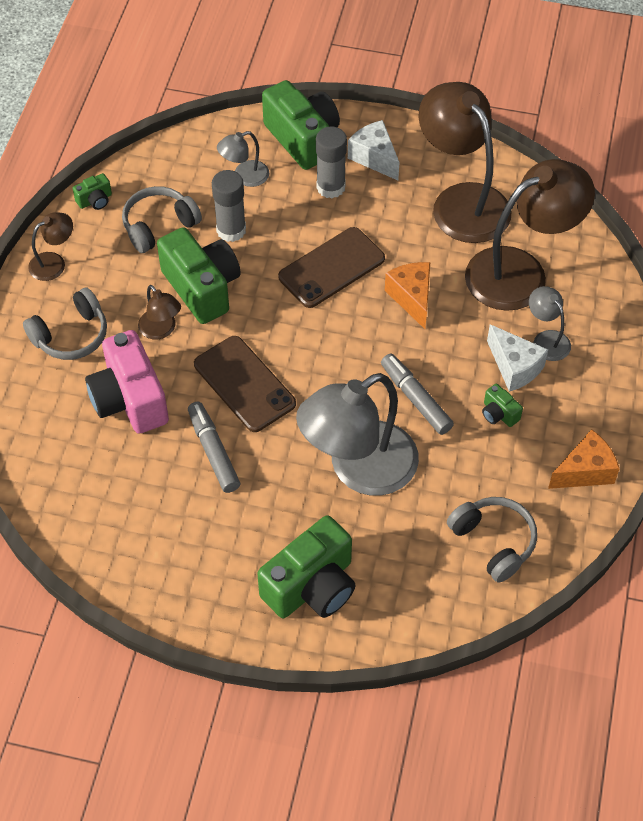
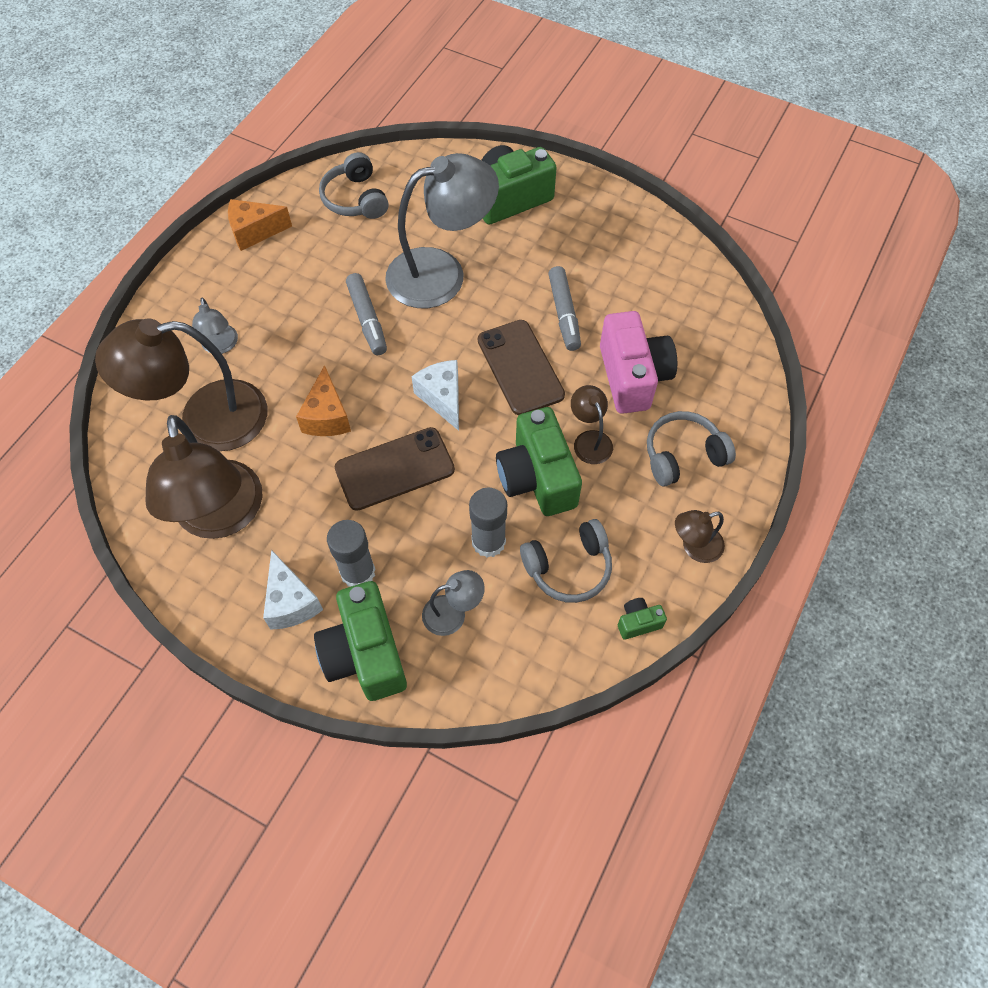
camera: 165 degrees left, 5 degrees up
(499, 414) = (300, 291): green camera -> none
(514, 367) = (264, 327): white cheese -> white cheese (442, 398)

